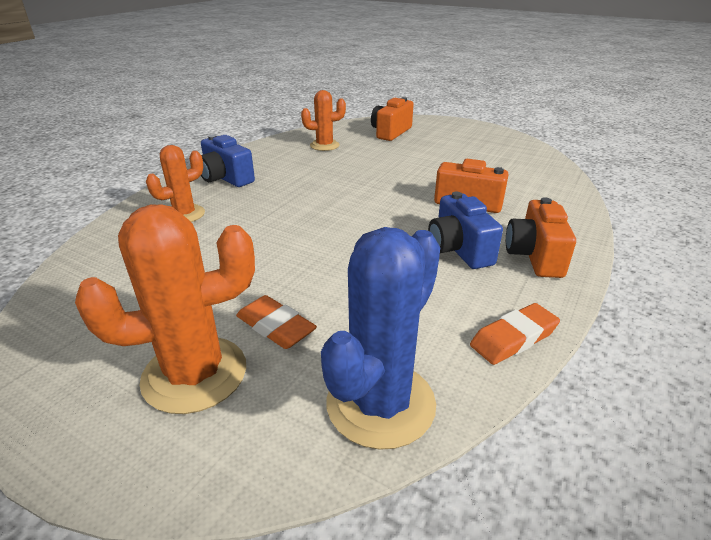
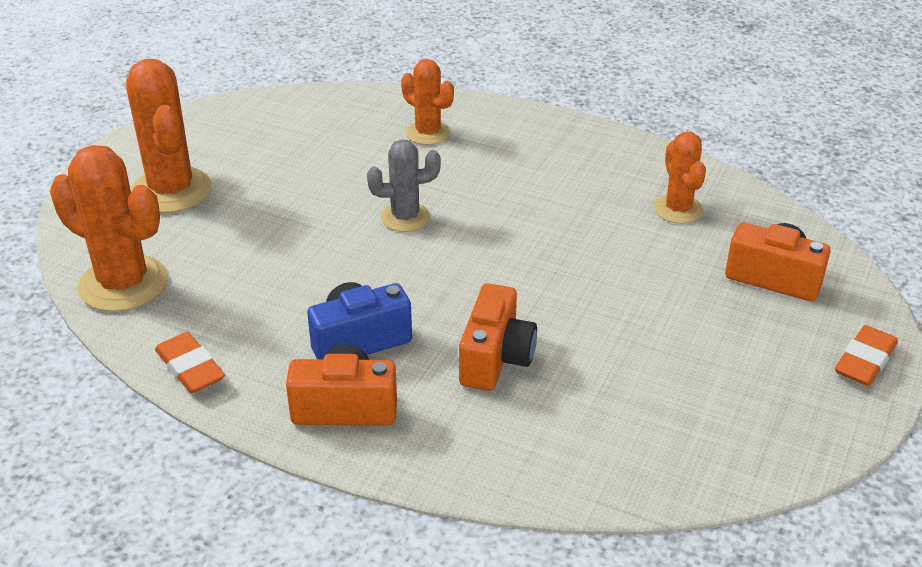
camera: 85 degrees right, 5 degrees up
(225, 178) = (530, 142): blue camera -> none
(275, 327) = (224, 221): orange eraser -> orange eraser (864, 361)
(304, 227) = (405, 217): none -> grey cactus
(380, 403) = (123, 284): blue cactus -> orange cactus

